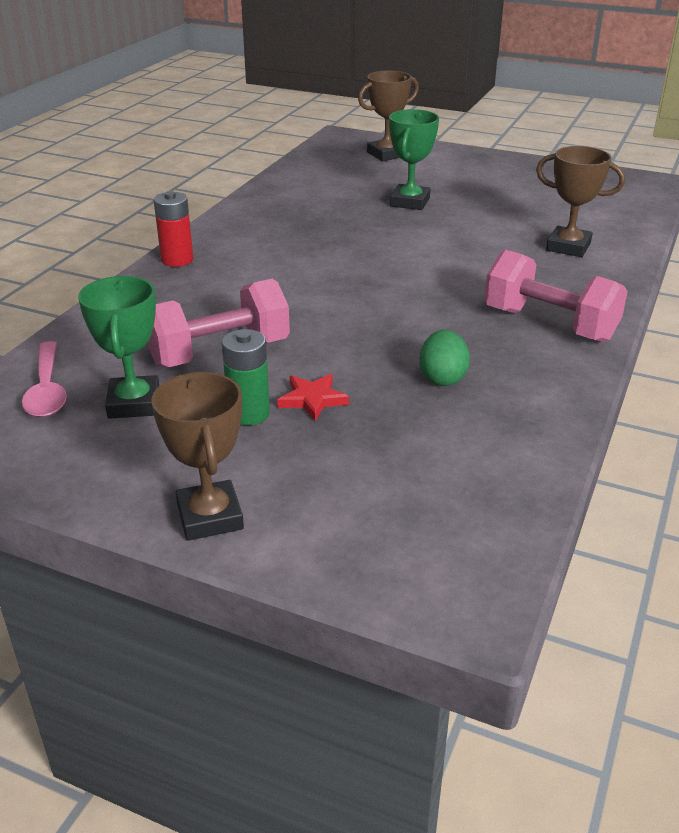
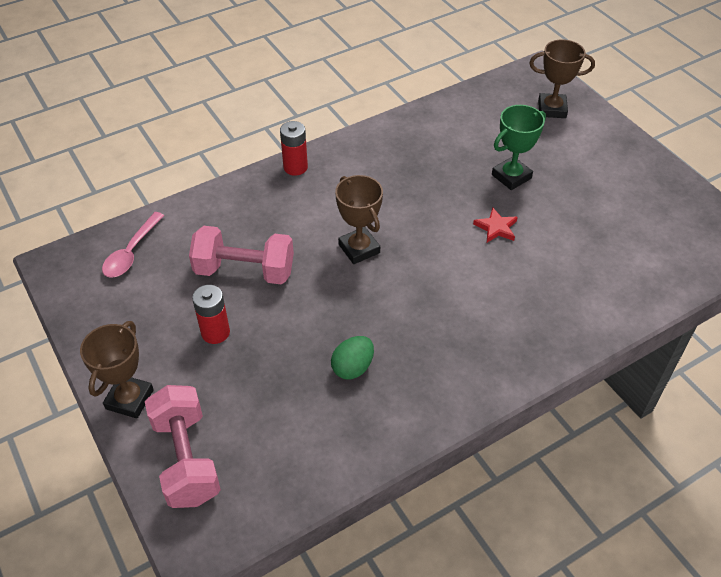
camera: 35 degrees right, 15 degrees up
(134, 403) = (165, 289): green trophy -> none
(249, 413) = (215, 332): green battery -> red battery
(312, 399) = (260, 341): red star -> red star (496, 228)
(549, 324) = (475, 358): pink dumbbell -> pink dumbbell (187, 459)
(568, 247) = (581, 286): brown trophy -> brown trophy (359, 249)

